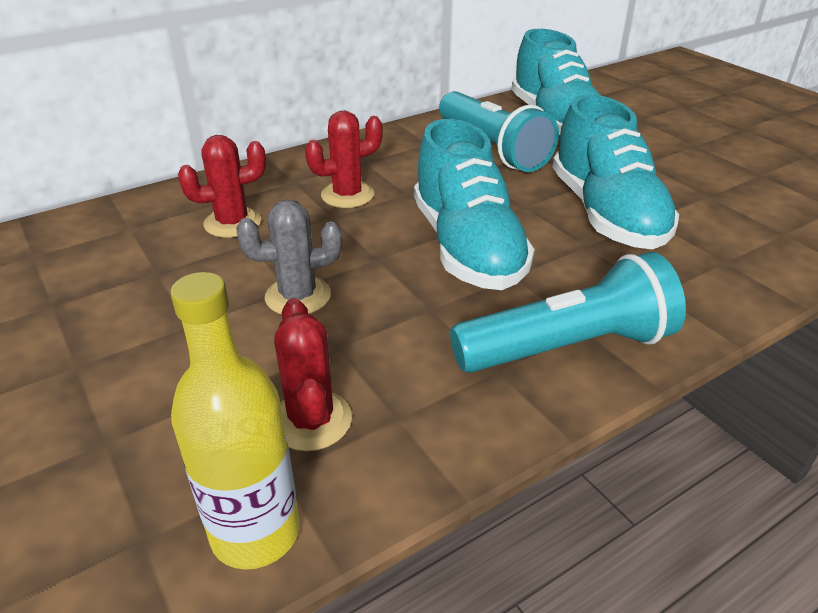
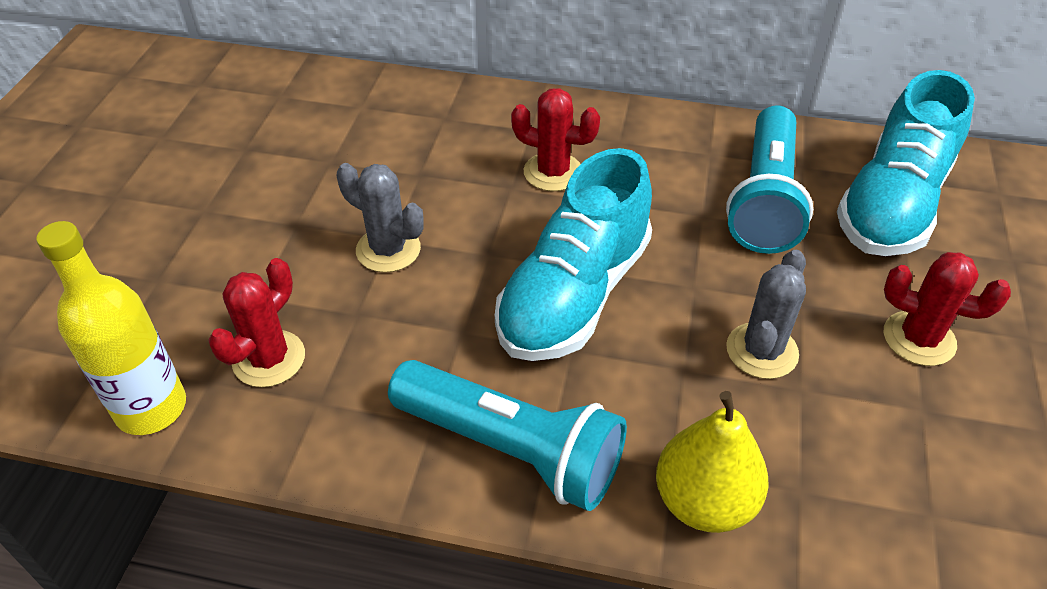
camera: 45 degrees right, 10 degrees up
(232, 223) = (431, 146): red cactus -> red cactus (919, 339)
(606, 214) = (762, 351): turquoise shoe -> grey cactus
(699, 296) = (704, 501): none -> yellow pear

